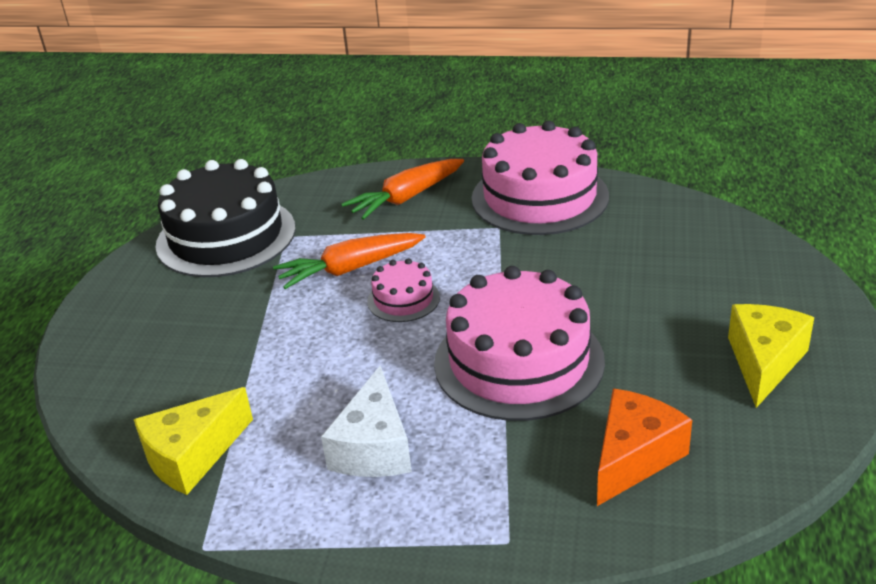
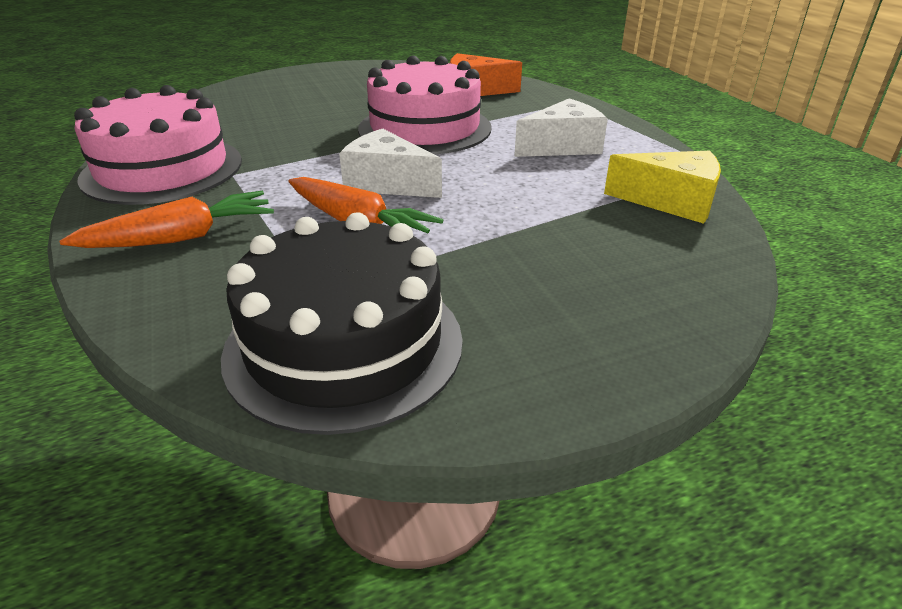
camera: 125 degrees left, 0 degrees up
(403, 299) = (387, 183): pink cake -> white cheese
(406, 198) = (181, 238): orange carrot -> orange carrot turned 45 degrees counterclockwise
(764, 362) = (360, 78): yellow cheese -> none

